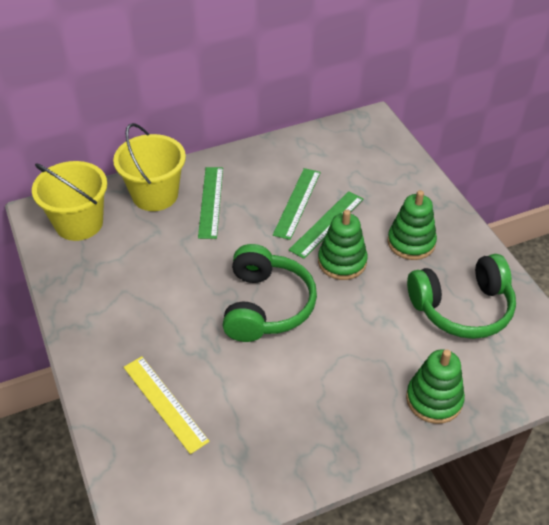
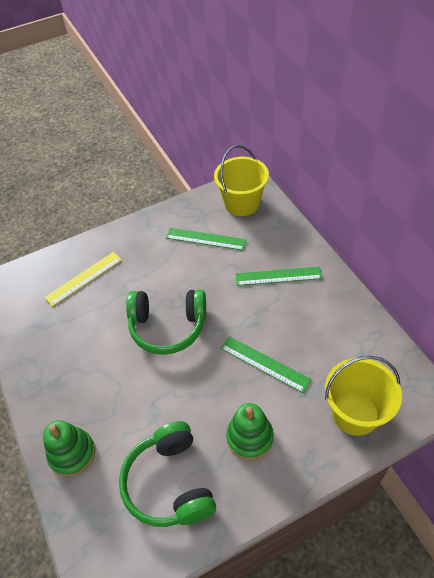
camera: 90 degrees right, 5 degrees up
(155, 195) = (279, 240): yellow bucket -> yellow bucket (355, 413)
(297, 203) = (288, 338): green ruler -> green ruler (205, 239)
(342, 262) = (219, 378): green stacking toy -> none

